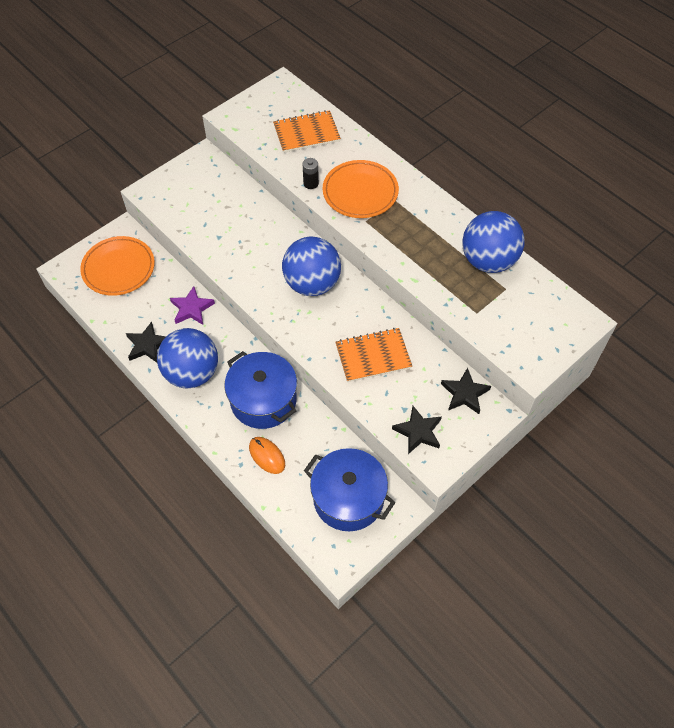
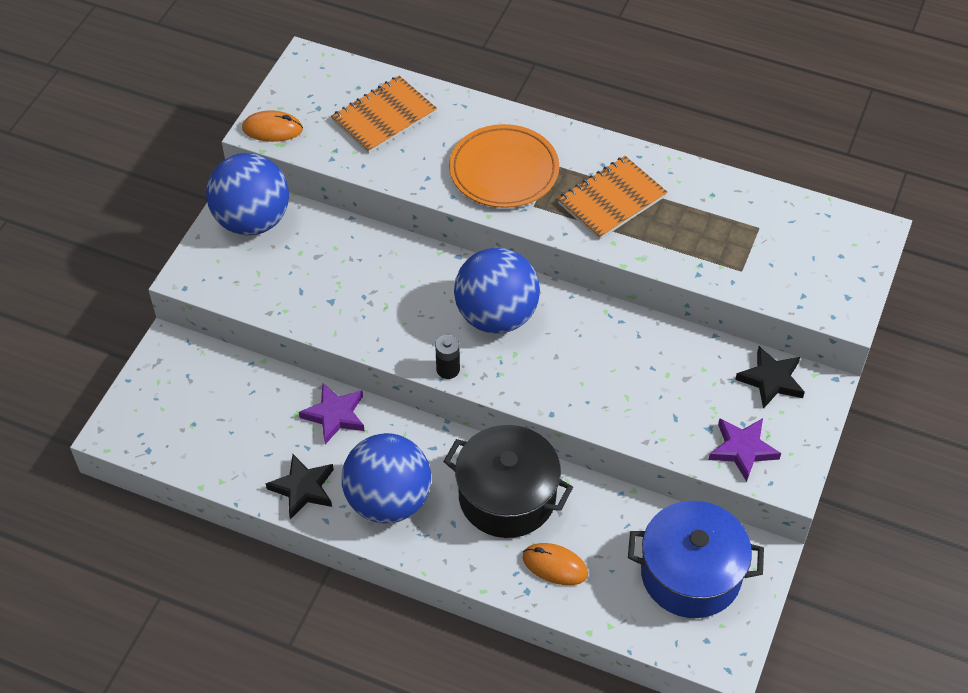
camera: 25 degrees left, 5 degrees down
(118, 268) = (195, 400): orange plate -> none
(235, 118) = (272, 129): none -> orange mouse
(263, 400) = (507, 497): blue pot -> black pot
(311, 183) = (431, 182): black battery -> black battery (448, 369)
(373, 356) = (631, 378): orange notebook -> orange notebook (612, 200)
(418, 432) = (742, 449): black star -> purple star
(488, 260) = (717, 200): blue ball -> blue ball (252, 220)

